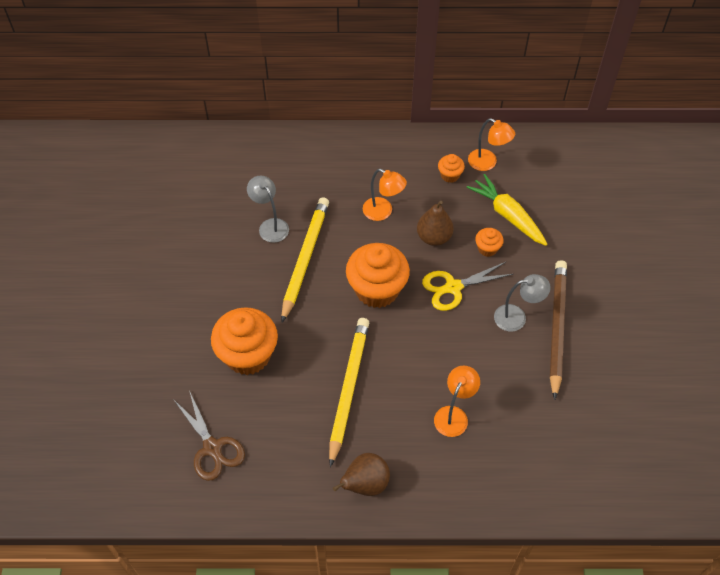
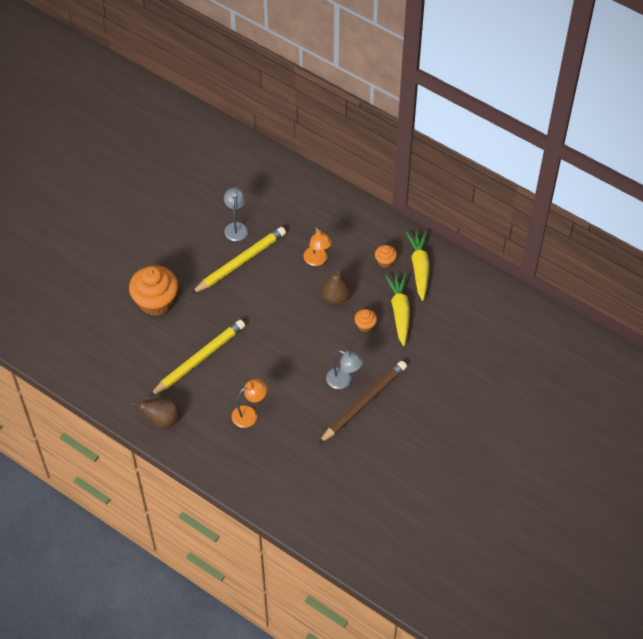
camera: 35 degrees right, 0 degrees up
(212, 448) = (92, 344): brown scissors -> none
(377, 290) = (269, 309): orange cupcake -> none
(453, 287) = (319, 337): yellow scissors -> none
(487, 163) = (419, 268): orange lamp -> yellow carrot

